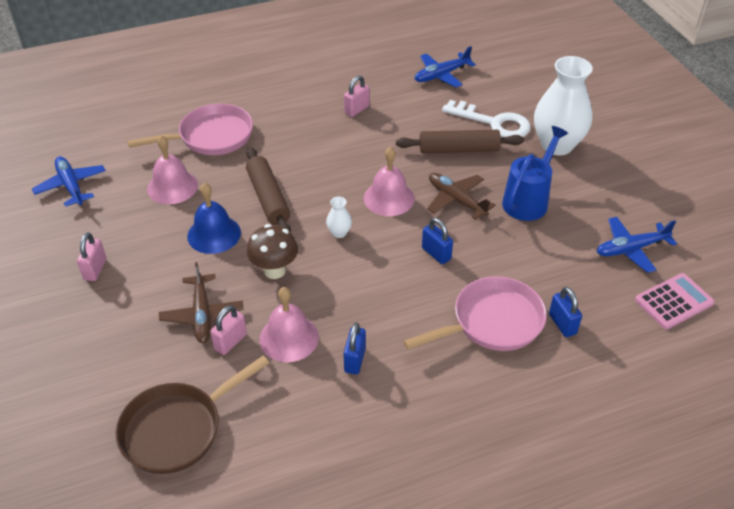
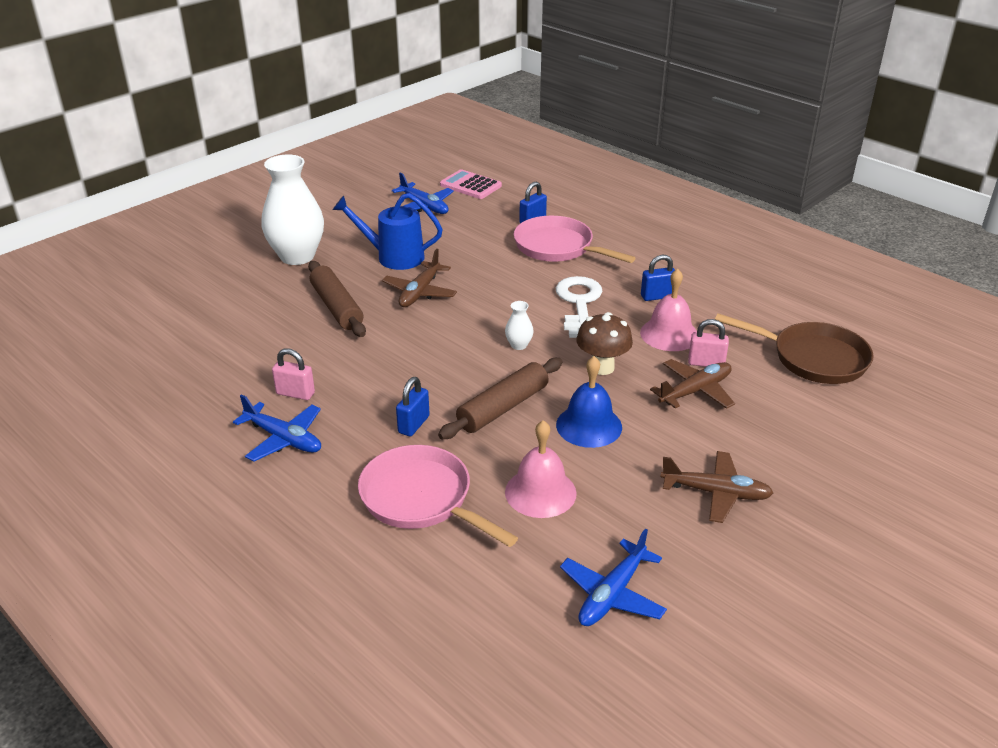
camera: 115 degrees left, 10 degrees down
(95, 269) = (716, 493): pink padlock -> brown plane
(389, 198) = (445, 330): pink bell -> none
(436, 254) = (502, 287): blue padlock -> blue padlock (414, 424)
(441, 75) = (189, 349): blue plane -> blue plane (284, 439)
(493, 122) = (275, 296): white key -> white key (579, 304)

